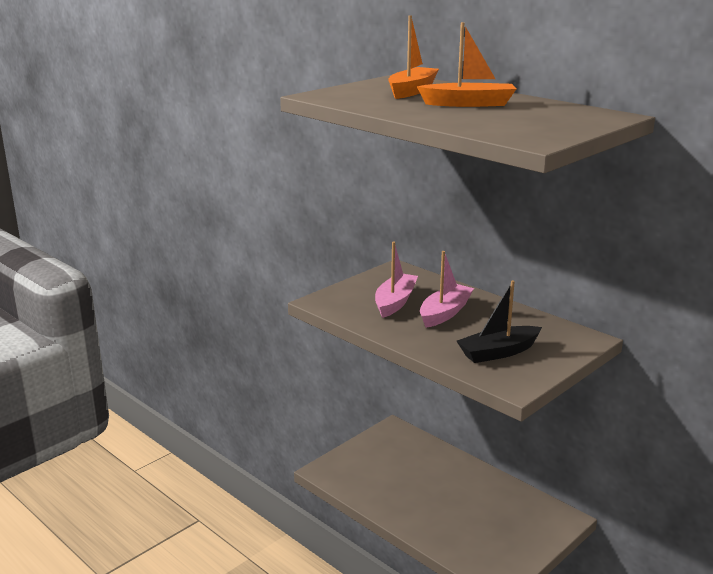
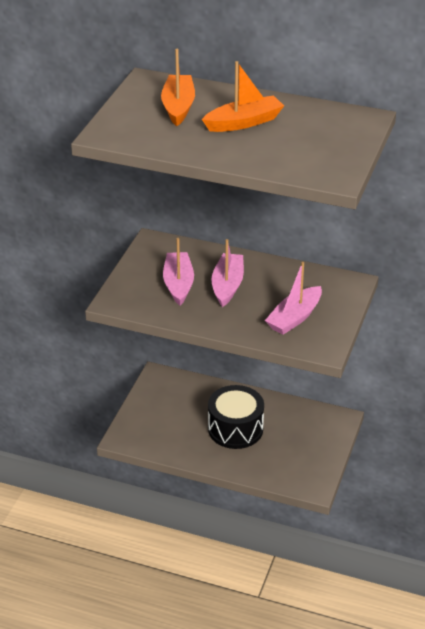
camera: 25 degrees left, 15 degrees up
(442, 495) = (235, 429): none -> black drum
(498, 352) = (294, 318): black boat -> pink boat

